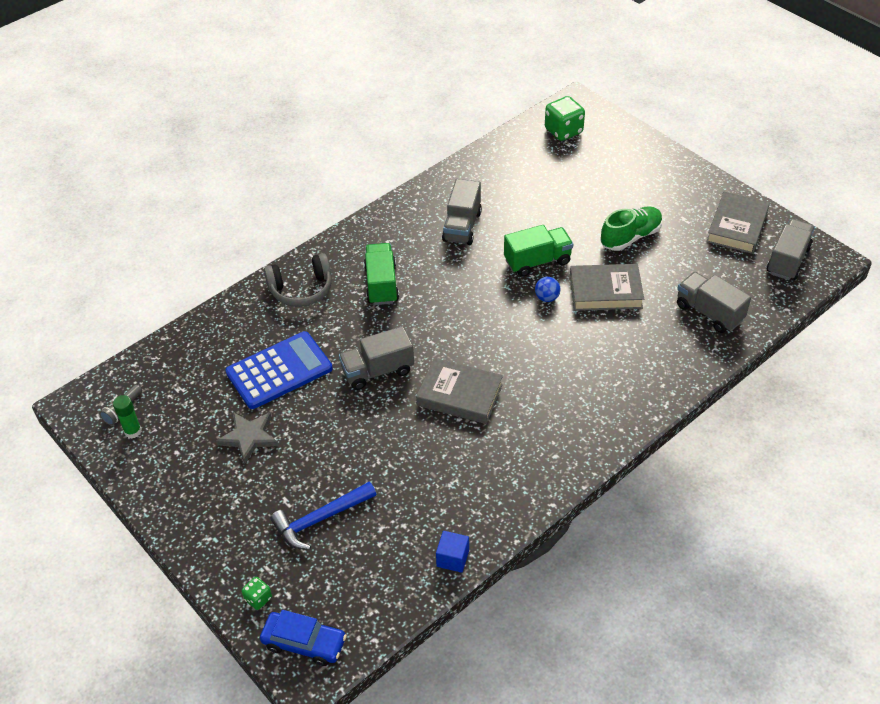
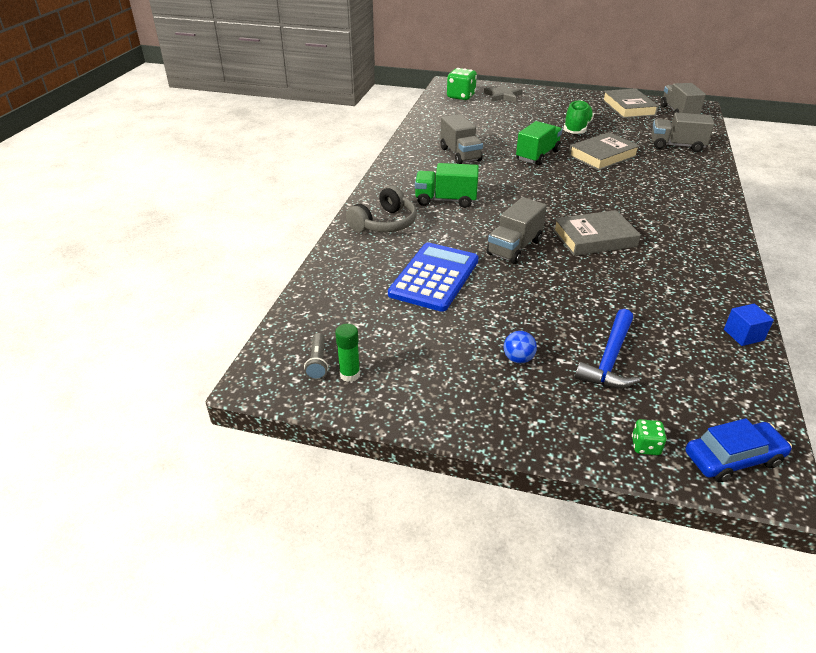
camera: 35 degrees left, 10 degrees down
(249, 437) = (469, 331): grey star -> grey star (503, 96)
(381, 284) = (445, 200): green truck -> green truck turned 45 degrees counterclockwise
(547, 298) = (571, 170): blue ball -> blue ball (518, 359)

